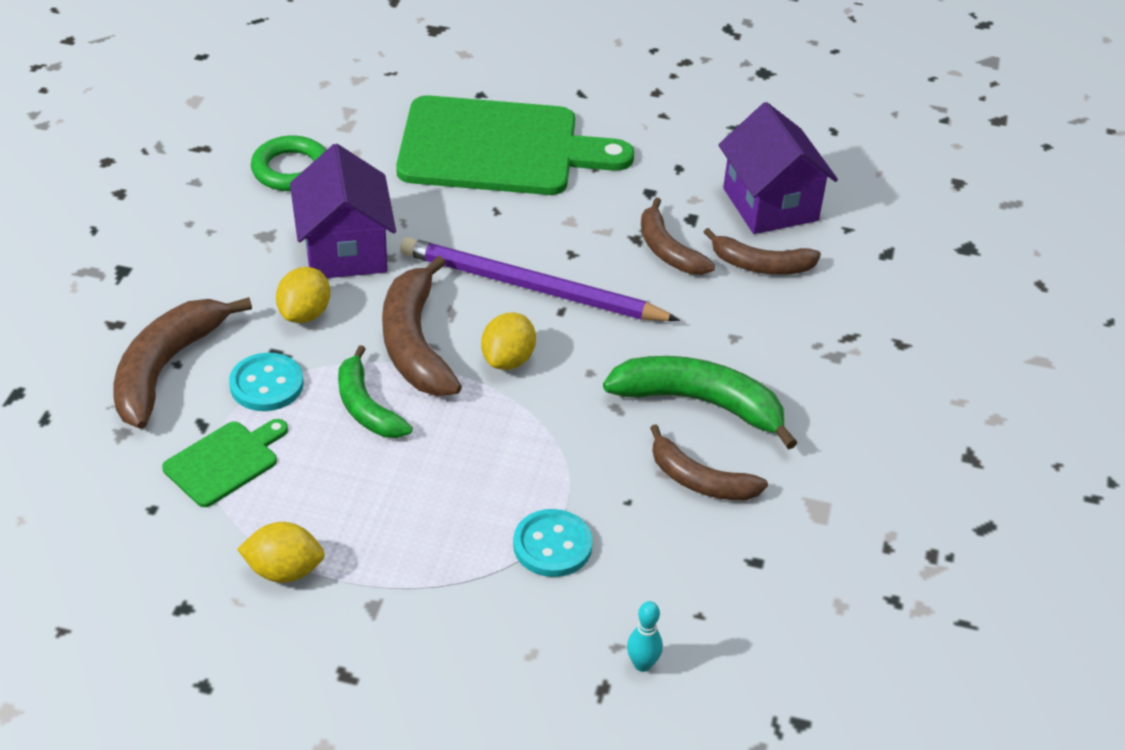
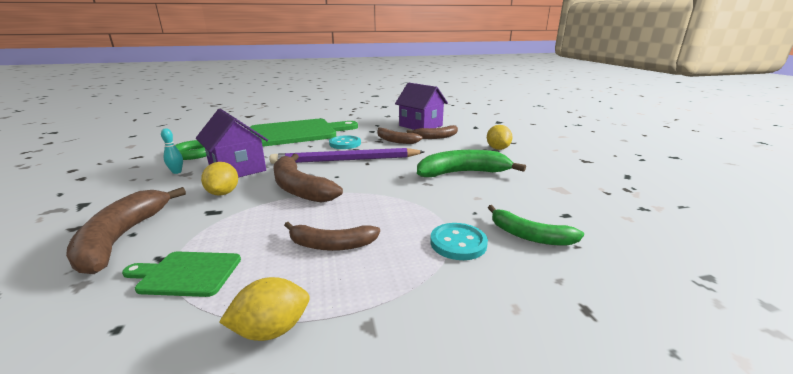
camera: 25 degrees left, 20 degrees down
(224, 461) = (186, 274): green cutting board -> green cutting board turned 105 degrees counterclockwise
(266, 384) = (208, 226): turquoise button -> turquoise button (345, 144)
(366, 407) = (286, 218): green banana -> green banana (529, 236)
(508, 360) = (356, 182): yellow lemon -> yellow lemon (497, 148)
(642, 664) = (587, 283): turquoise bowling pin -> turquoise bowling pin (177, 172)
(700, 480) = (497, 195): brown banana -> brown banana (331, 245)

